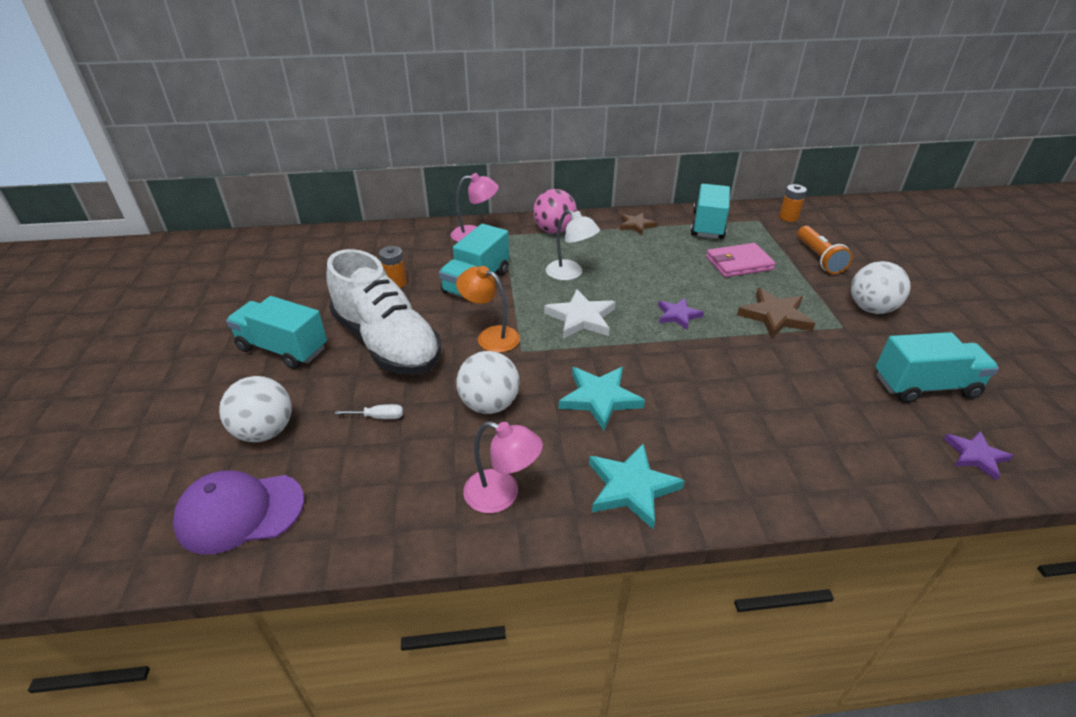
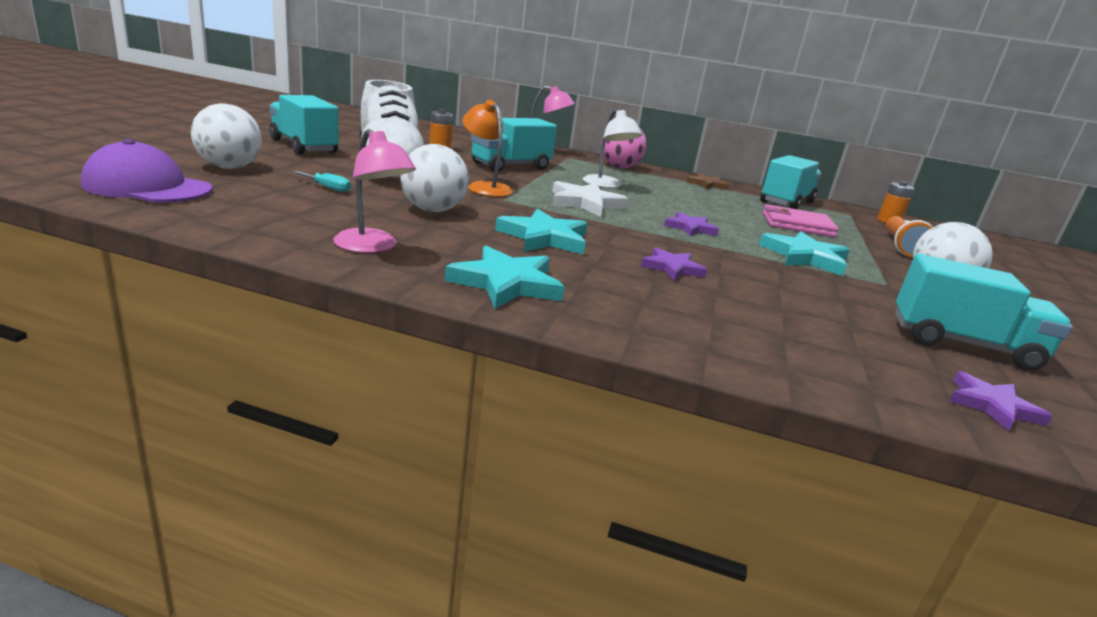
camera: 20 degrees right, 15 degrees down
(379, 417) = (328, 188): white screwdriver -> turquoise screwdriver
(710, 390) = (672, 268): none -> purple star
(775, 316) = (805, 257): brown star -> turquoise star

